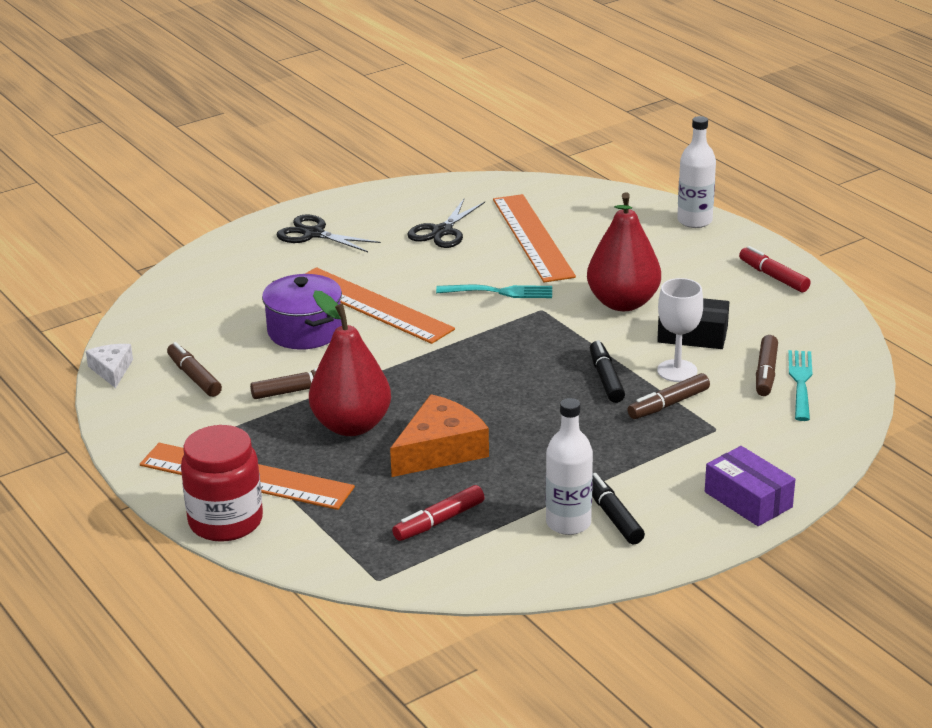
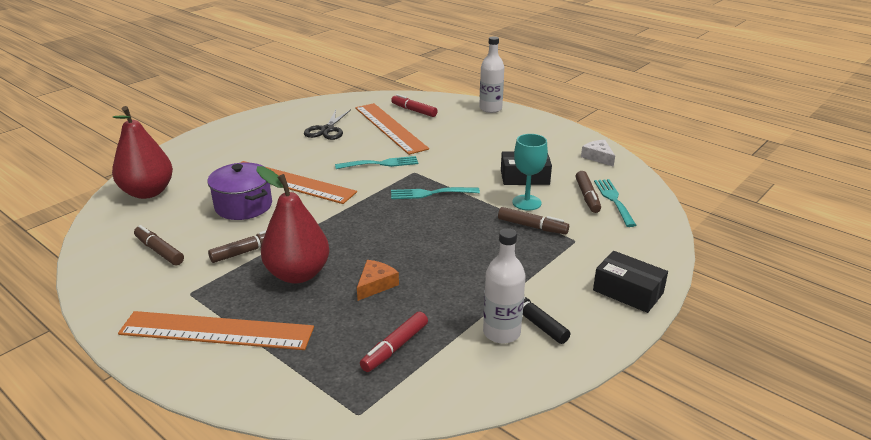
camera: 15 degrees left, 0 degrees up
(112, 370) = (88, 254): white cheese -> white cheese (598, 157)
(225, 521) = (205, 377): red jar -> none
(313, 234) = (236, 140): black scissors -> none
(440, 450) = (376, 285): orange cheese -> orange cheese, size x0.57
(552, 343) = (430, 193): none -> turquoise fork
(606, 378) = (479, 214): black marker -> none
(623, 303) = (468, 162): red pear -> red pear (148, 192)
(668, 404) = (532, 227): brown marker -> brown marker turned 105 degrees counterclockwise
(677, 371) = (526, 202): white goblet -> turquoise goblet
(748, 499) = (628, 292): purple box -> black box
(773, 276) = (557, 136): red marker -> red marker (414, 110)

